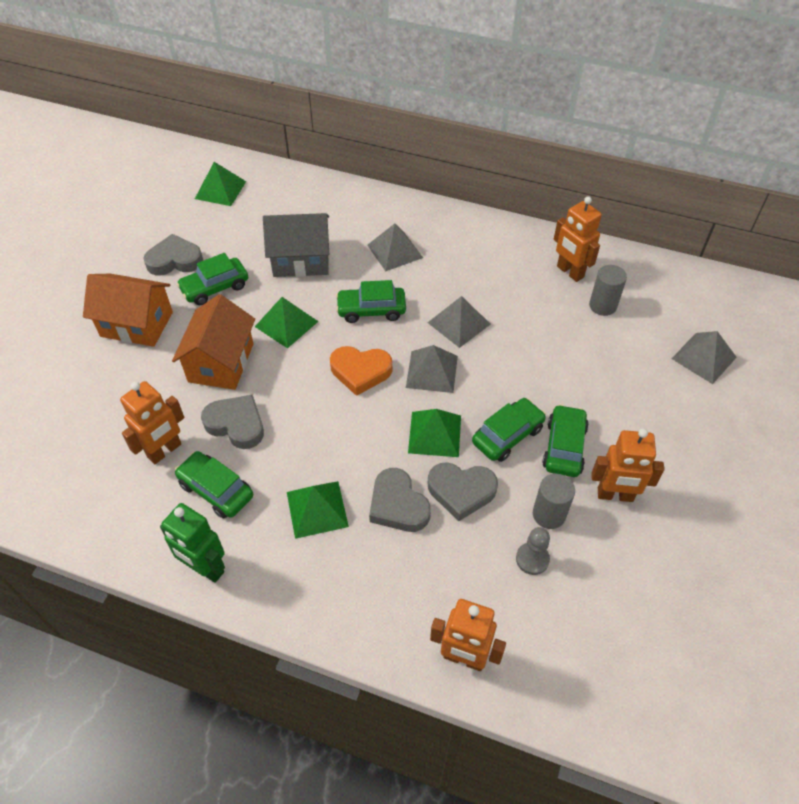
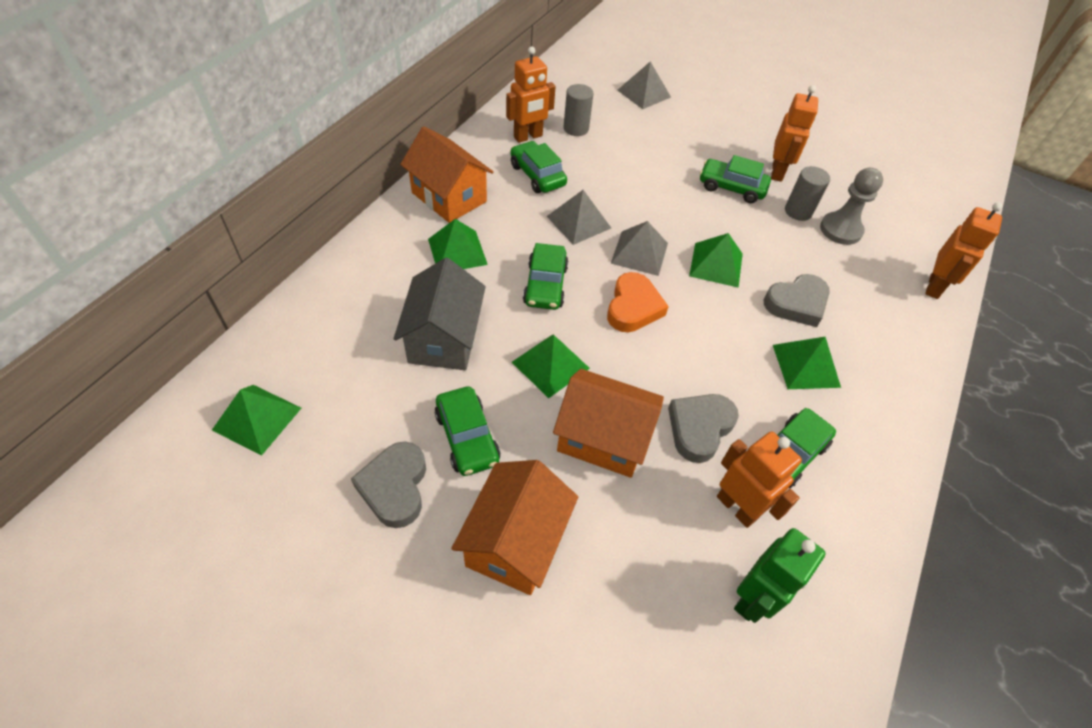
camera: 85 degrees left, 0 degrees up
(205, 568) = (886, 470): green robot -> green robot (753, 599)
(395, 251) = (457, 251): grey pyramid -> green pyramid
(459, 234) = (449, 197): none -> orange house
(461, 491) = (779, 258): grey heart -> none
(507, 435) = (719, 218): green car -> green car (537, 175)
(532, 559) = (840, 230): grey pawn -> grey pawn, size x1.51

